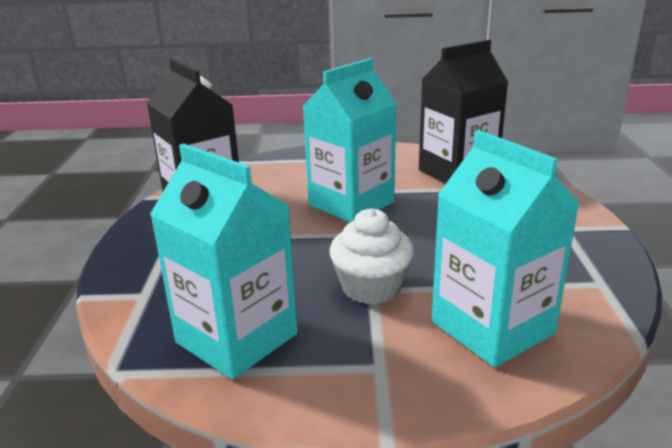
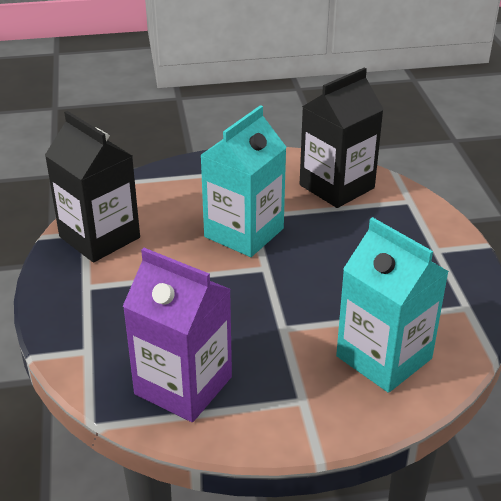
camera: 10 degrees left, 10 degrees up
(236, 338) = (183, 385): turquoise carton -> purple carton
(371, 287) = (281, 326): white cupcake -> none

